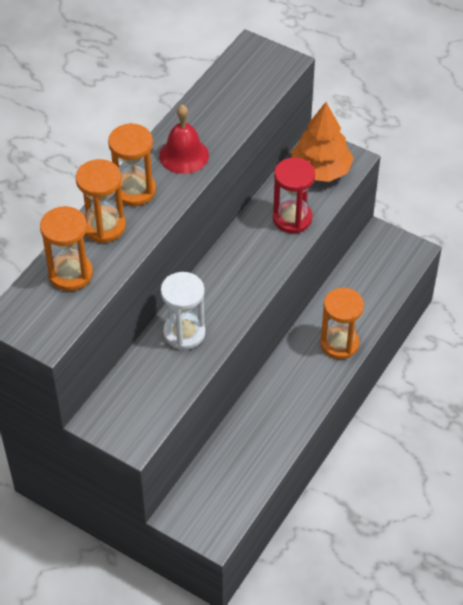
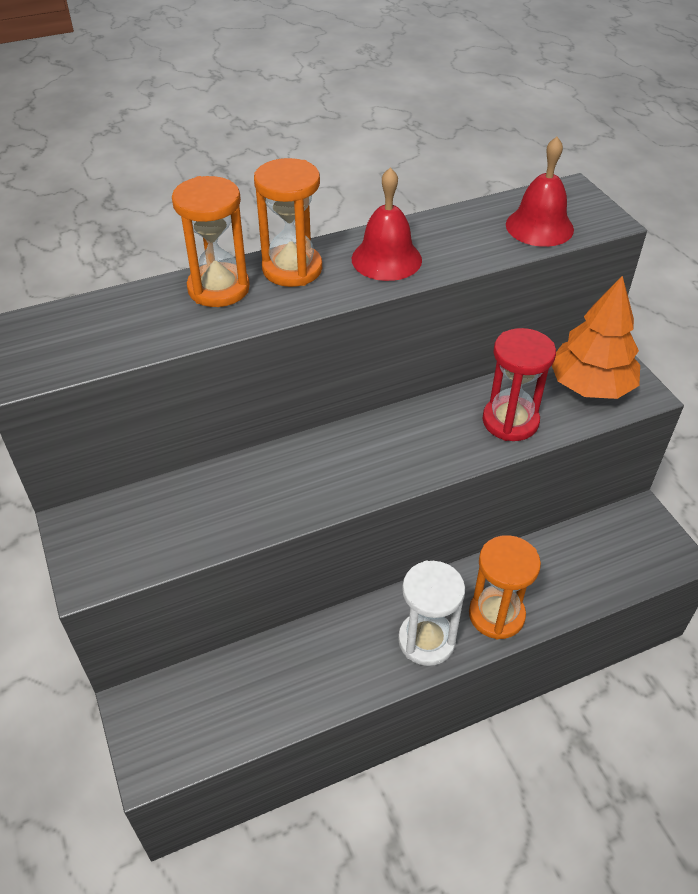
camera: 35 degrees right, 5 degrees down
(70, 274) = (128, 318): orange hourglass -> none
(184, 333) = (267, 482): white hourglass -> white hourglass (426, 640)
(253, 86) = (539, 227): none -> red bell

